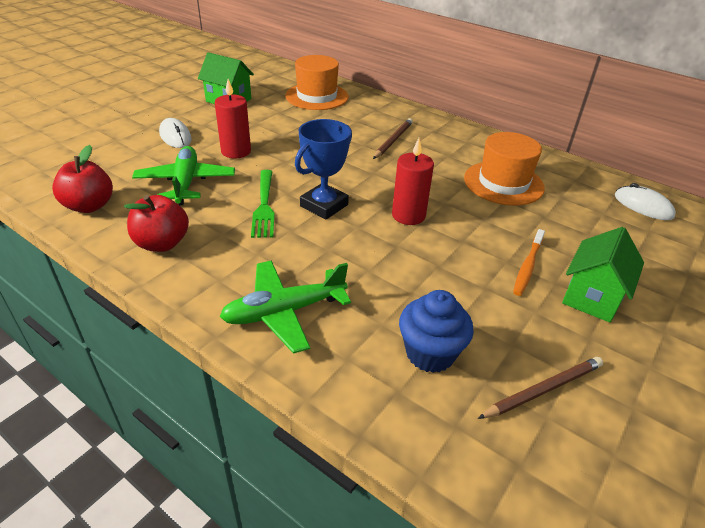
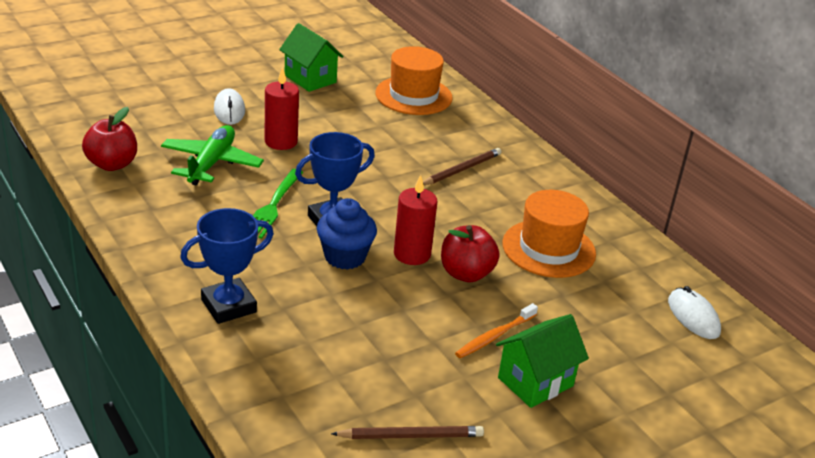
camera: 20 degrees right, 5 degrees down
(162, 243) = (158, 217): red apple -> red apple (466, 273)
(284, 311) = (229, 306): green plane -> blue trophy
(430, 353) = (332, 377): blue cupcake -> blue cupcake (345, 257)

